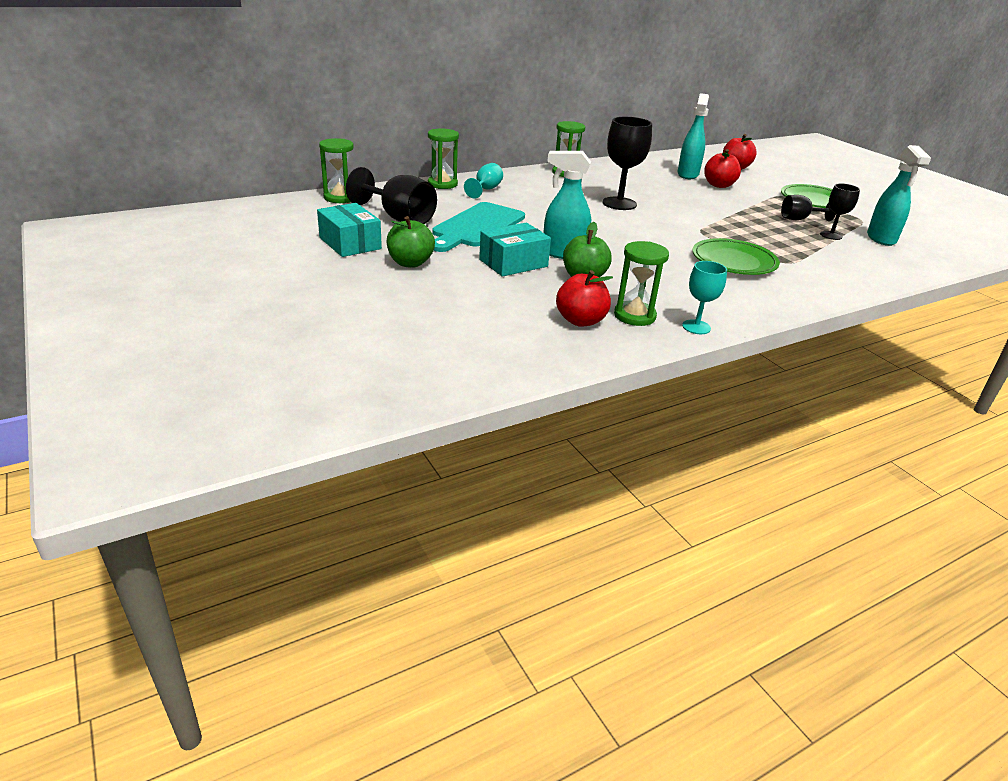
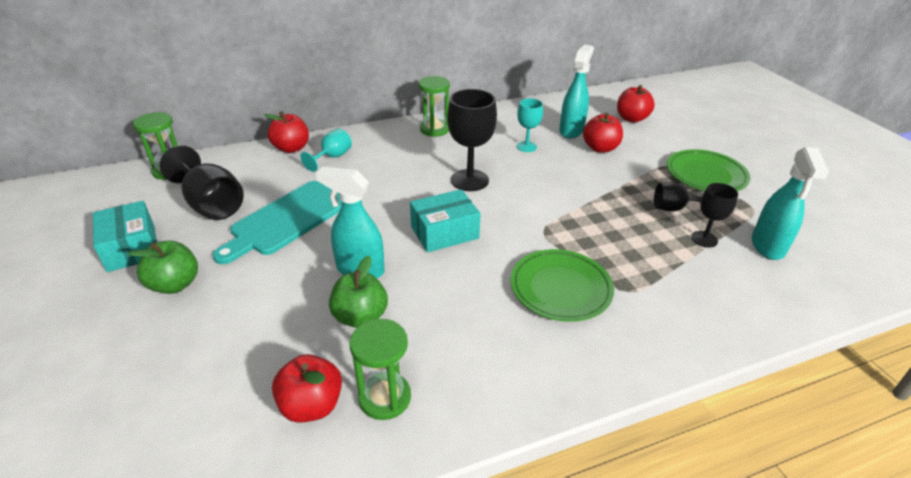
camera: 10 degrees right, 5 degrees up
(442, 184) = (291, 148): green hourglass -> red apple
(513, 263) = (292, 286): turquoise box -> turquoise box (444, 232)
(696, 327) = (453, 425): turquoise goblet -> turquoise goblet (526, 147)

